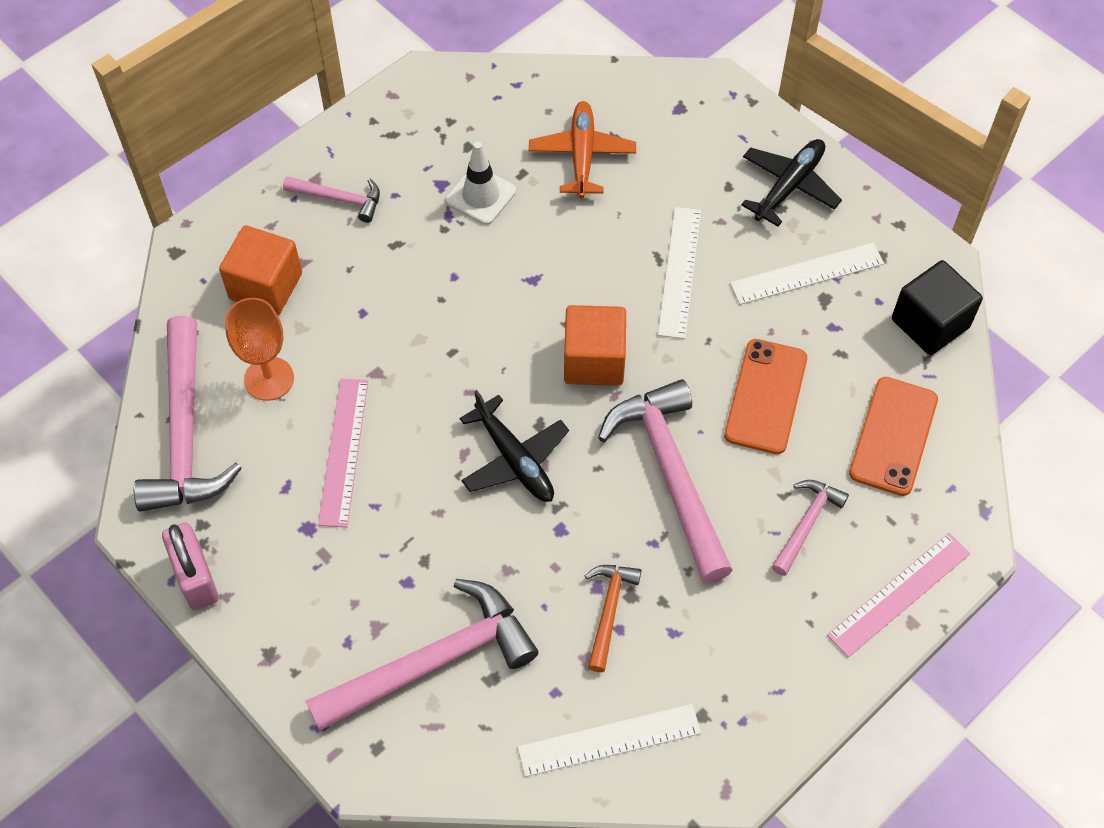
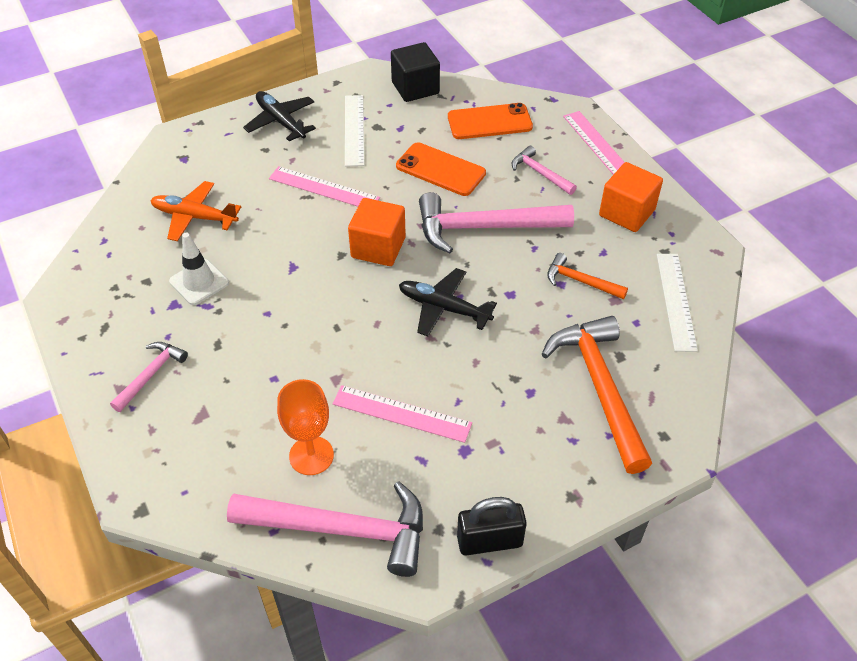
camera: 75 degrees left, 10 degrees down
(196, 578) = (489, 541): pink padlock -> black padlock
(266, 286) = (214, 443): orange cube -> orange cube (627, 213)
(432, 662) = (600, 389): pink hammer -> orange hammer
(514, 459) = (444, 308): black plane -> black plane turned 135 degrees counterclockwise
(680, 272) = (324, 188): white ruler -> pink ruler
(893, 436) = (489, 122): orange phone -> orange phone turned 45 degrees counterclockwise

